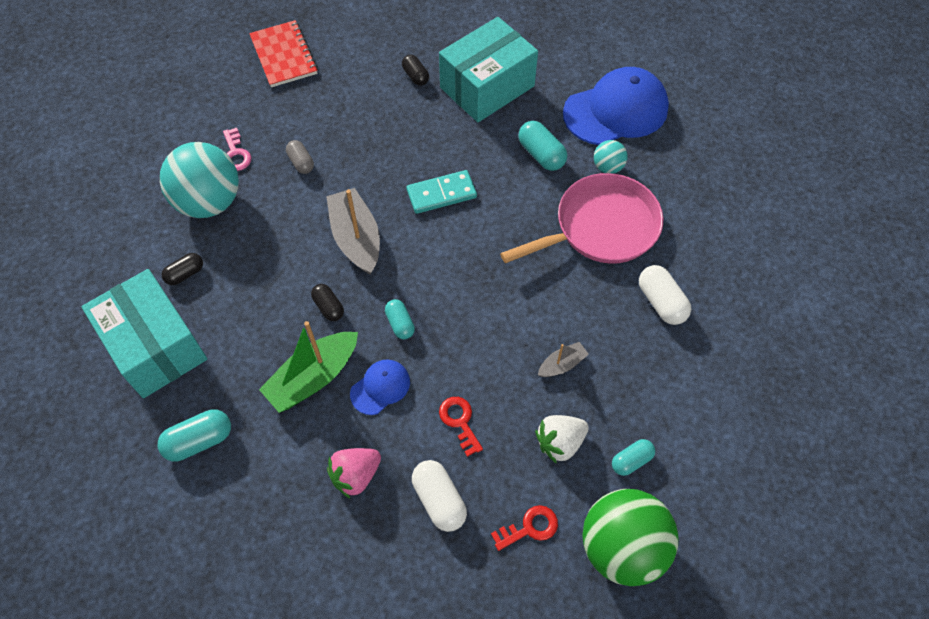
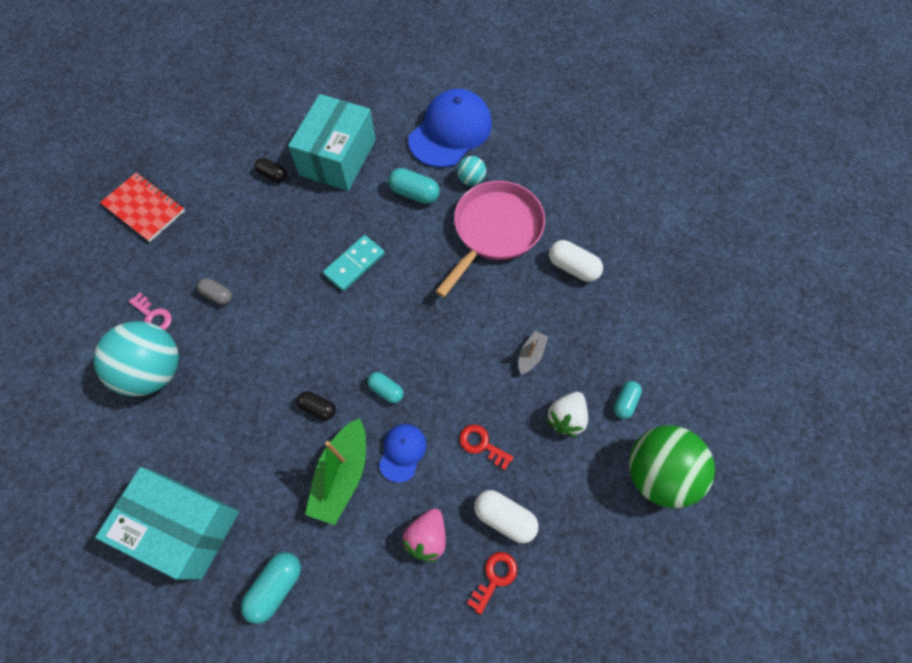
camera: 30 degrees left, 5 degrees up
(185, 274) = (172, 447): black capsule -> none
(356, 238) = (306, 337): grey boat -> none
(530, 527) = (585, 498): red key -> red key (495, 577)

